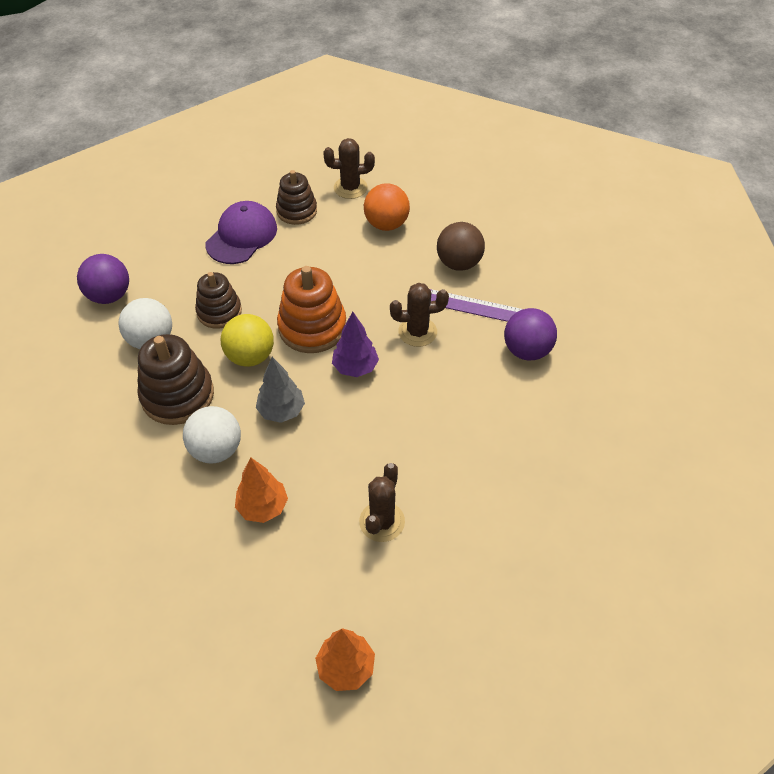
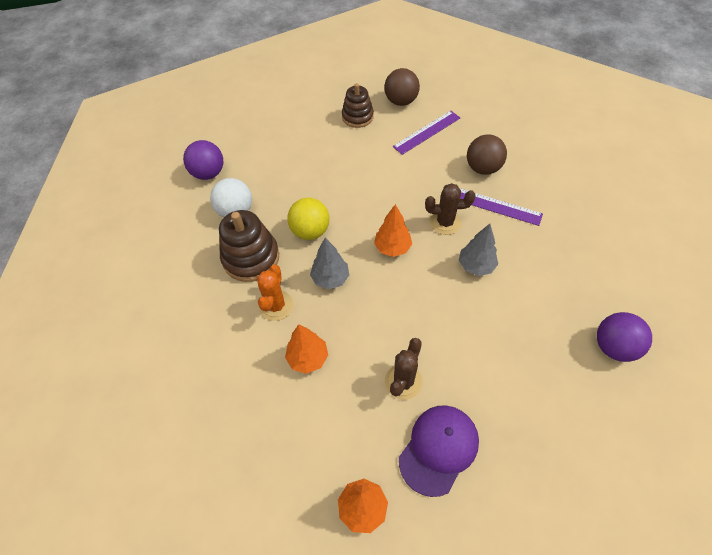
camera: 10 degrees right, 5 degrees up
(216, 449) = (276, 305): white ball -> orange cactus
(219, 312) = (290, 193): brown stacking toy -> none
(241, 236) = (313, 134): purple cap -> purple cap (438, 449)
(312, 327) = (361, 211): orange stacking toy -> none
(350, 188) = (401, 101): brown cactus -> brown ball
(355, 367) = (392, 248): purple tree -> orange tree
(386, 224) = (427, 132): orange ball -> purple ruler
(458, 380) = (476, 266): none -> grey tree
(527, 350) = (534, 246): purple ball -> purple ball (613, 346)

